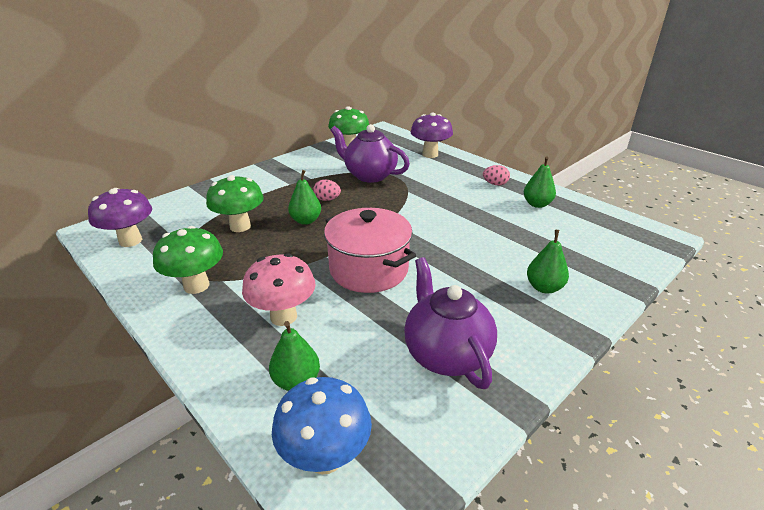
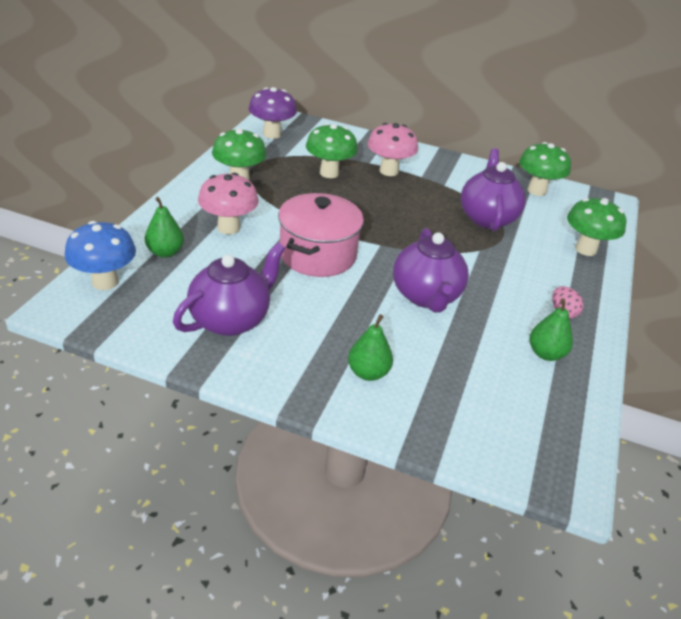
camera: 60 degrees right, 5 degrees up
(267, 196) = (388, 171): none -> pink mushroom
(306, 220) = (366, 202): green pear -> none
(327, 199) = (413, 204): pink egg -> none
(430, 154) = (585, 249): purple mushroom -> green mushroom
(455, 231) = (426, 296): none -> purple teapot

